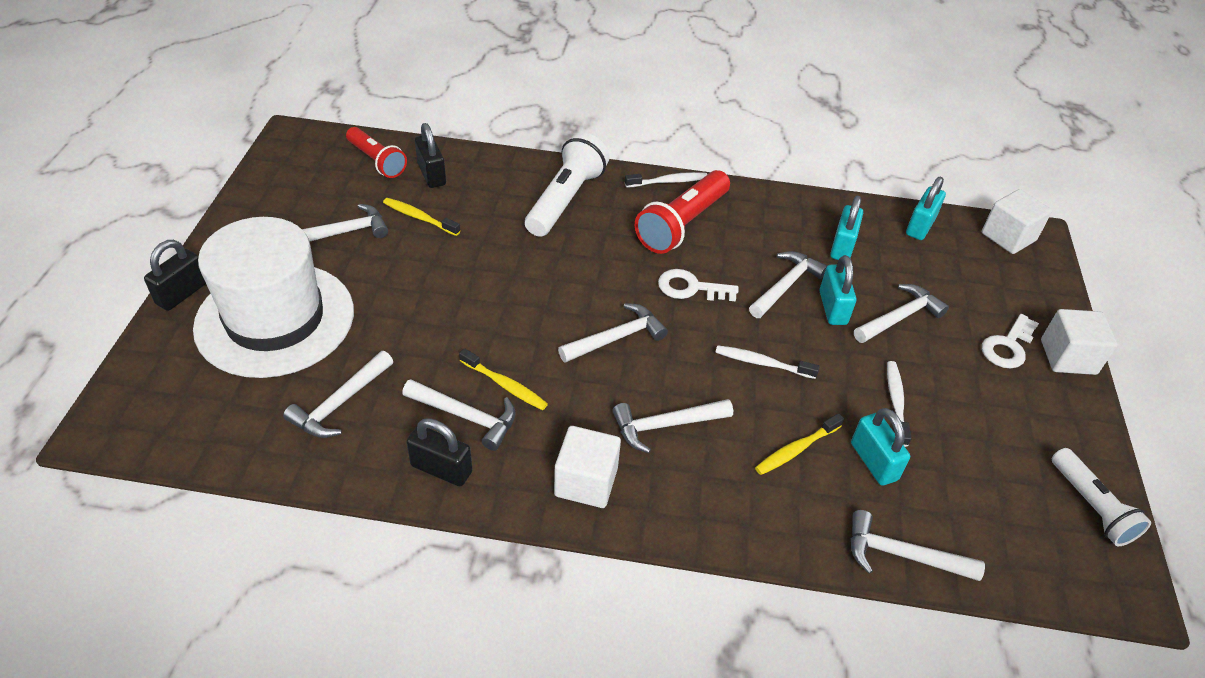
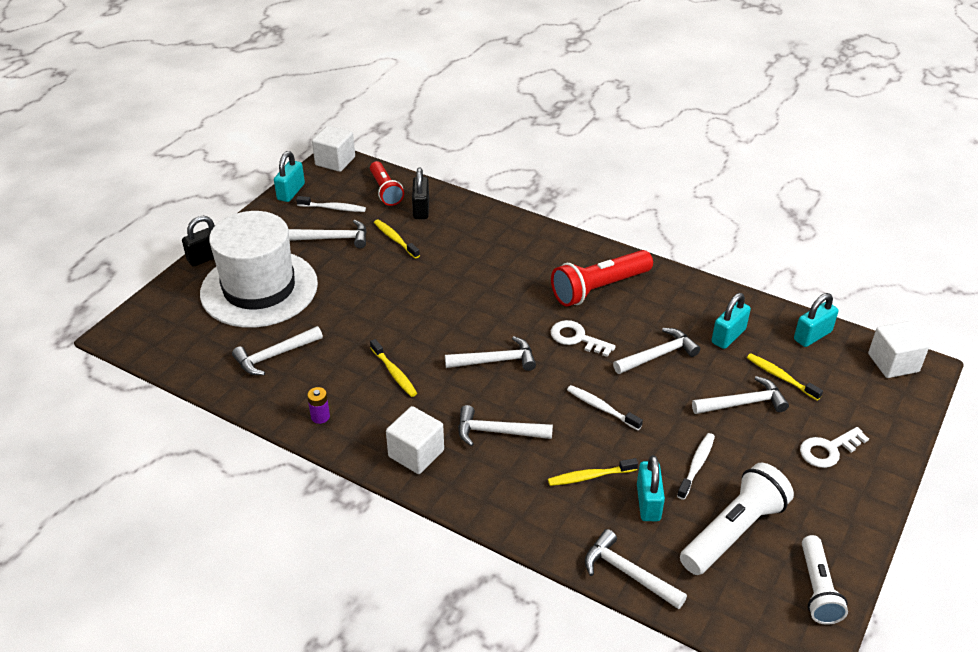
camera: 25 degrees right, 5 degrees down
(441, 469) = (320, 417): black padlock -> purple battery
(466, 416) = (355, 387): white hammer -> none
(566, 199) = (515, 249): white flashlight -> white flashlight (734, 531)
(668, 182) = (607, 252): white toothbrush -> white toothbrush (333, 208)
(832, 308) = (688, 381): turquoise padlock -> turquoise padlock (291, 192)
(917, 279) = (780, 377): none -> yellow toothbrush
(1068, 357) = (880, 472): white cube -> white cube (335, 161)

